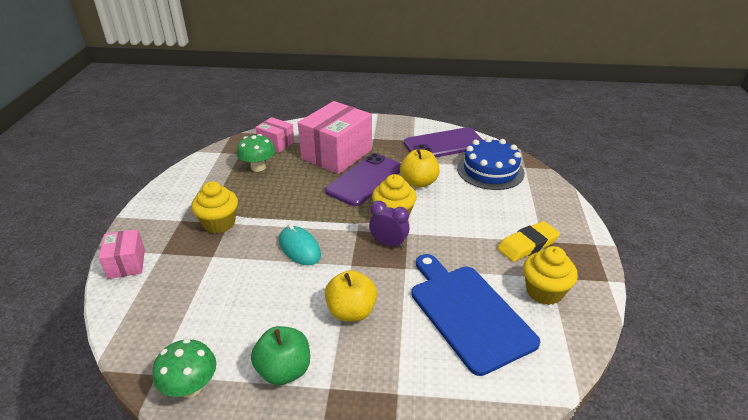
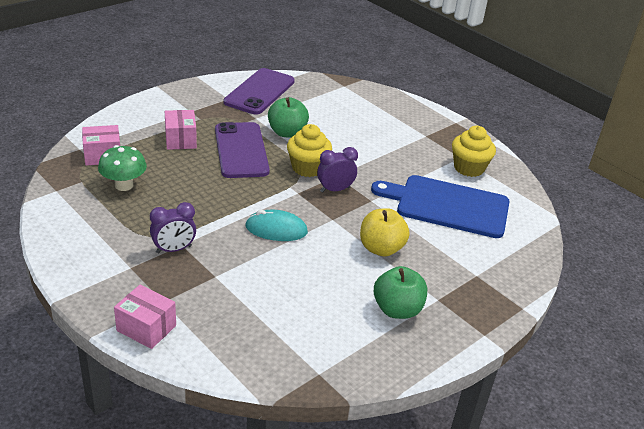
camera: 50 degrees left, 0 degrees up
(191, 387) = (356, 362): green mushroom -> none
(219, 223) = (174, 249): yellow cupcake -> purple clock
(336, 154) = (180, 140): pink box -> pink box, size x0.52
(419, 182) = (287, 133): yellow apple -> green apple
(490, 170) = (324, 99): blue cake -> none
(527, 245) = (421, 143): yellow eraser -> none

